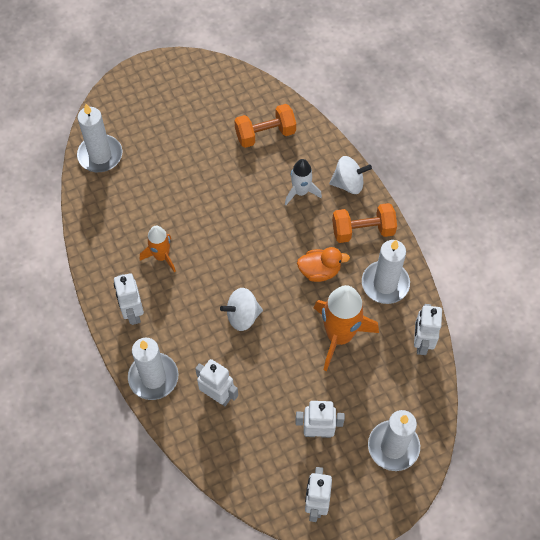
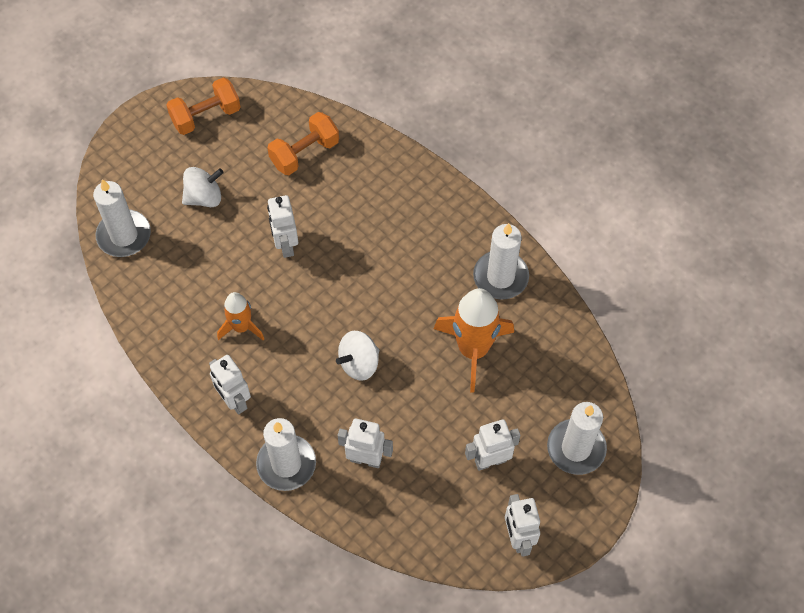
camera: 20 degrees left, 0 degrees up
(300, 192) = (369, 205): white rocket -> none
(319, 271) = (424, 286): orange duck -> none
(348, 183) = (418, 180): white spinning top -> white spinning top (204, 197)
(363, 230) = (454, 227): orange dumbbell -> orange dumbbell (206, 116)
(421, 343) = (563, 328): white robot -> white robot (285, 245)

